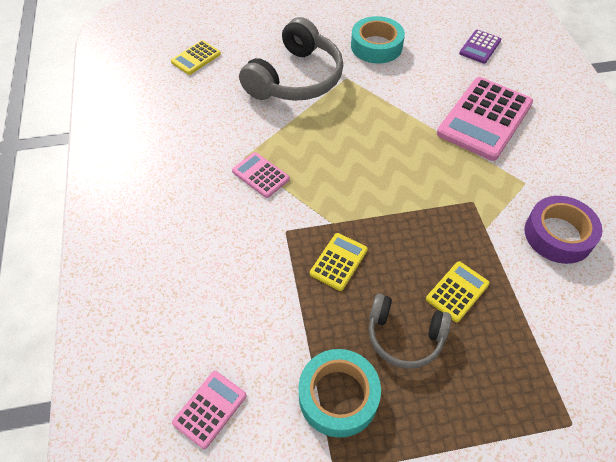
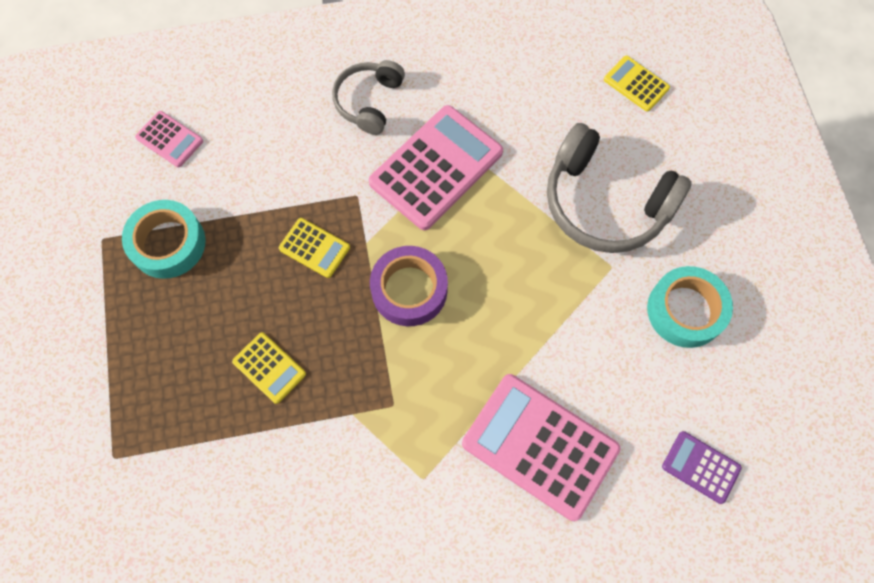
camera: 90 degrees right, 15 degrees up
(260, 175) = (436, 168): pink calculator -> pink calculator, size x2.03
(404, 336) = (221, 307): grey headphones -> grey headphones (369, 101)
(558, 235) = (339, 502): purple tape -> purple tape (409, 290)

